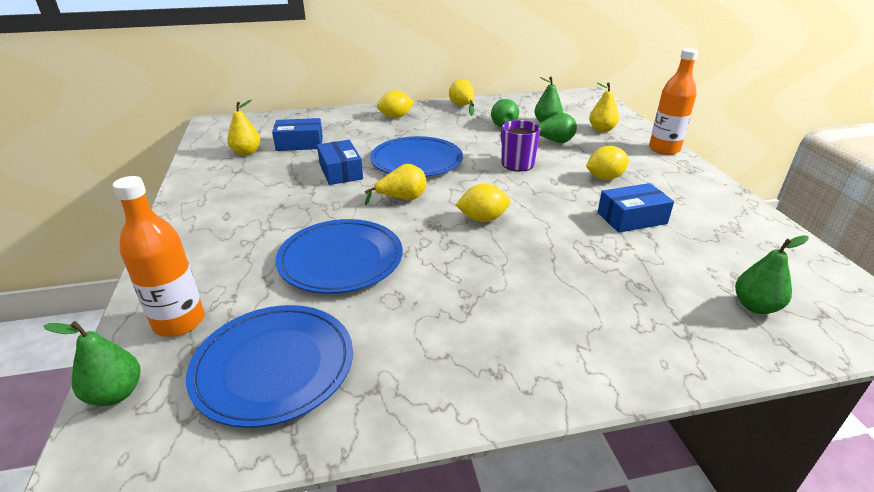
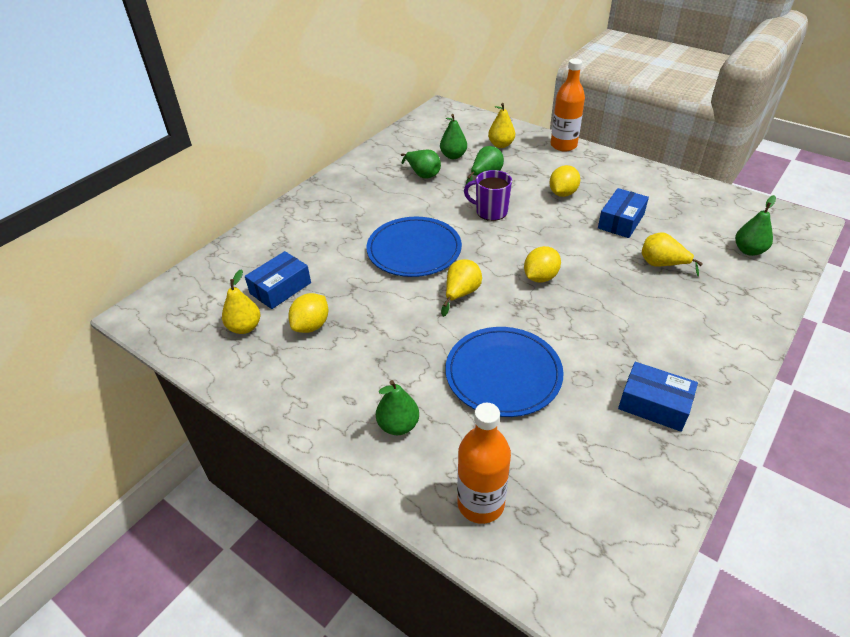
camera: 40 degrees left, 10 degrees up
(116, 394) = (533, 579): green pear -> green pear (398, 425)
(274, 366) = (591, 477): blue plate -> none
(340, 171) = (370, 296): blue box -> blue box (654, 404)
(395, 117) = (320, 210): yellow lemon -> yellow lemon (311, 325)
(462, 106) = (360, 169): yellow pear -> yellow pear (662, 264)

